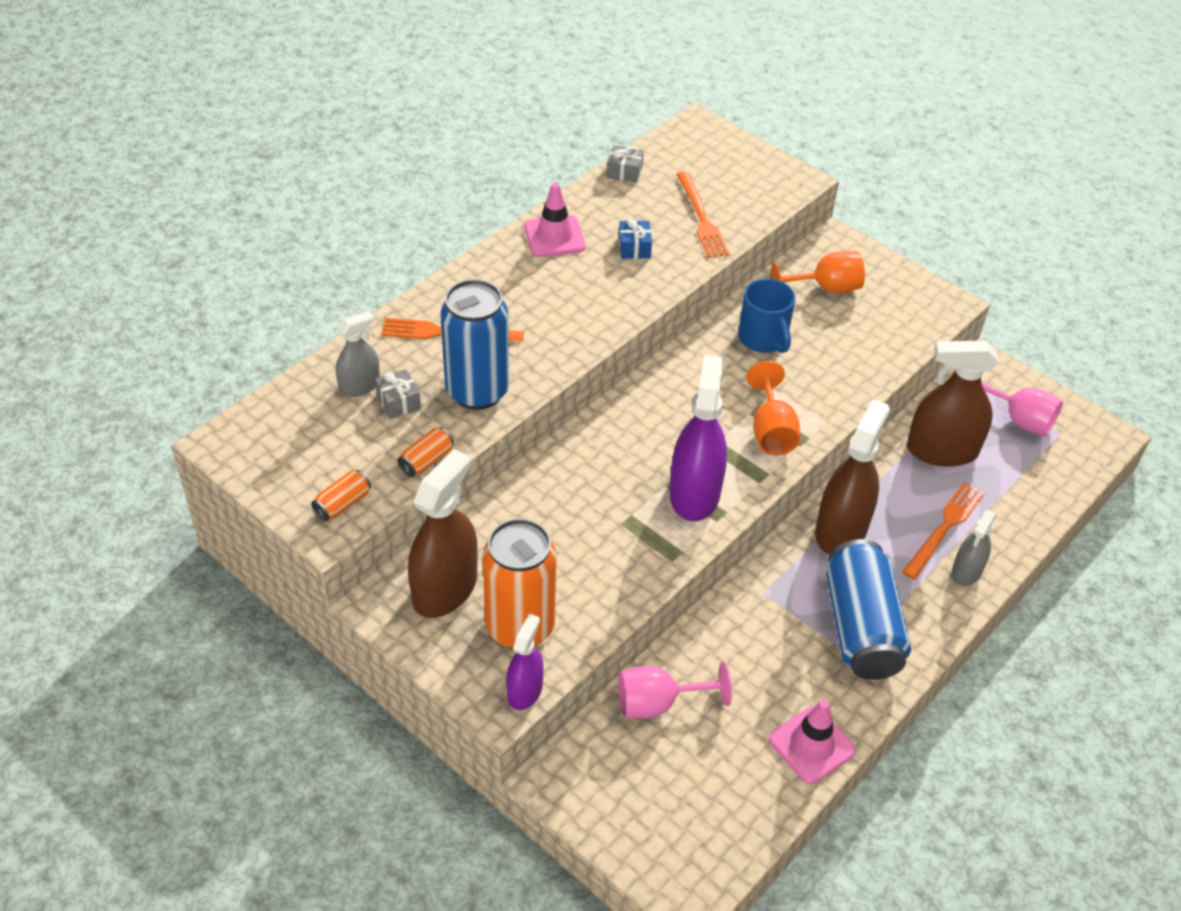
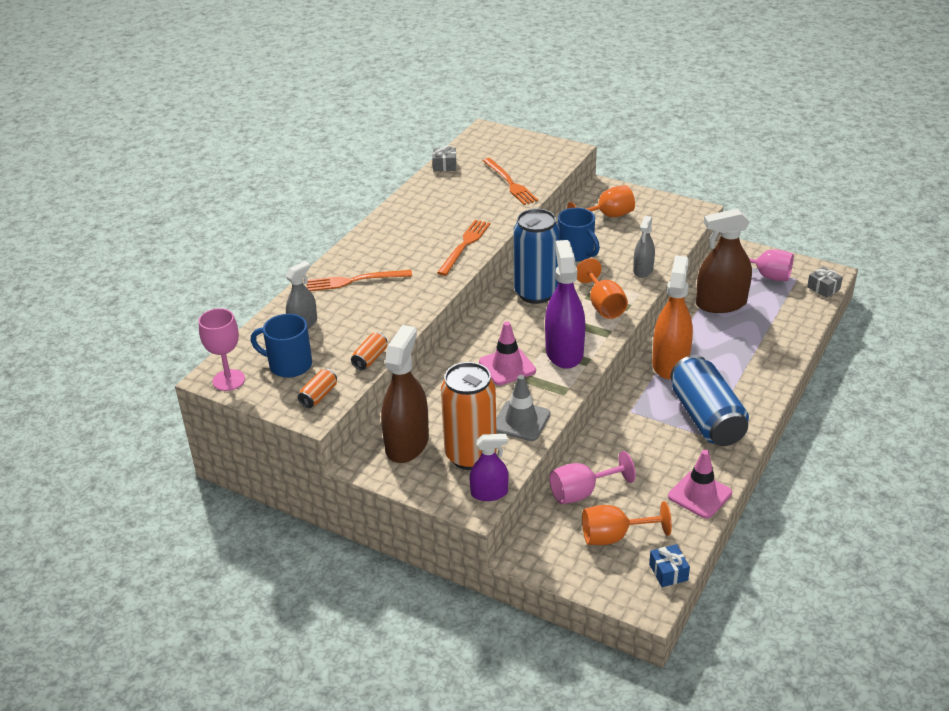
camera: 10 degrees left, 10 degrees down
(239, 452) = (228, 380): none -> pink goblet
(321, 446) = (289, 365): none -> blue mug
(399, 401) = (335, 328): grey gift -> grey gift (823, 288)
(477, 391) = (390, 311): blue can -> blue can (536, 293)
(525, 691) = (489, 493): purple spray bottle -> purple spray bottle turned 75 degrees clockwise
(554, 237) = (410, 211): pink traffic cone -> pink traffic cone (507, 366)
(602, 589) = (521, 421): none -> grey traffic cone
(634, 247) = (469, 208): blue gift -> blue gift (668, 572)
(678, 781) = (614, 536): none -> orange goblet
(841, 530) = (670, 363): brown spray bottle -> orange spray bottle
(945, 527) = (740, 348): orange fork -> orange fork (464, 245)
(966, 571) = (765, 370): grey spray bottle -> grey spray bottle (643, 270)

